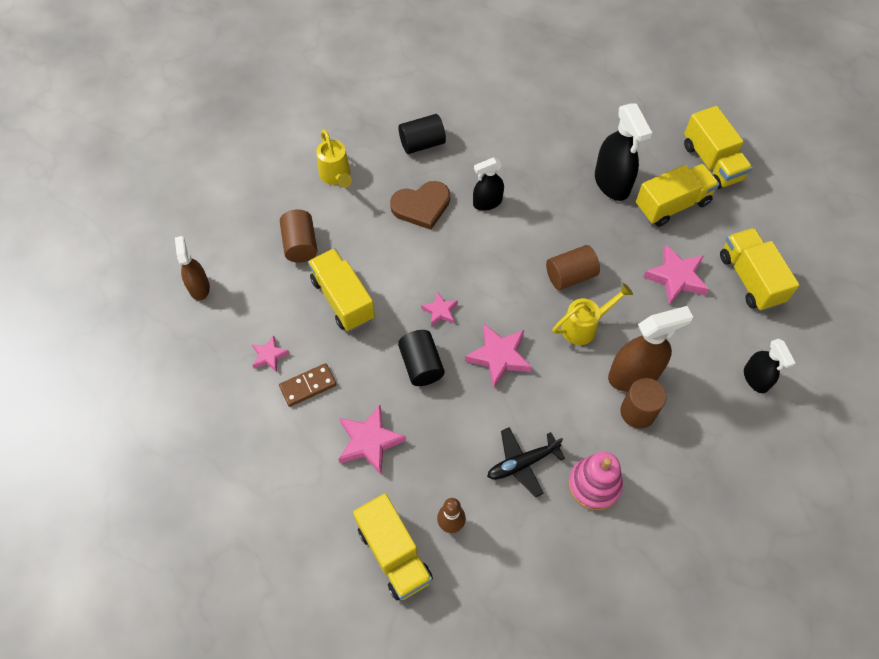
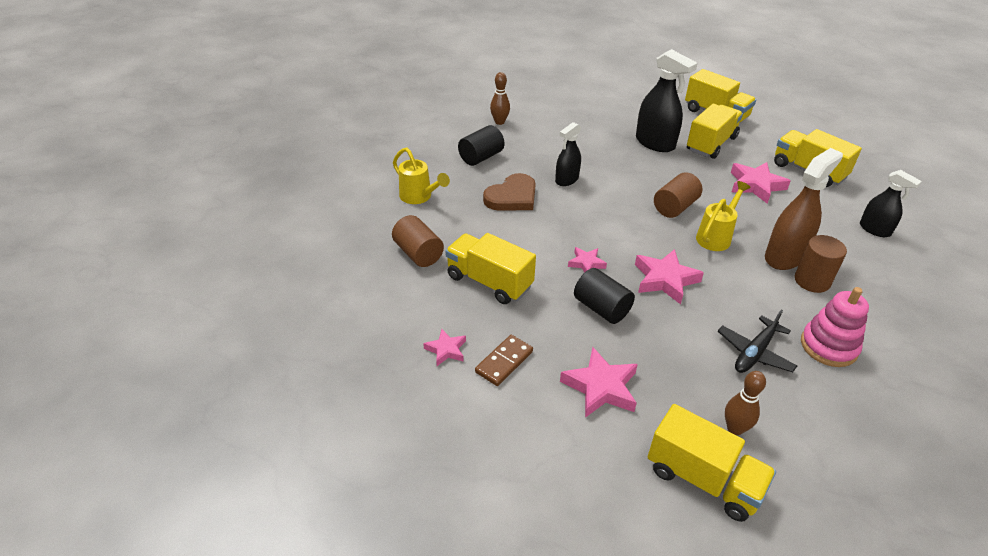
camera: 25 degrees left, 20 degrees down
(199, 287) = (333, 317): brown spray bottle -> none
(469, 99) = (499, 122): none -> brown bowling pin

